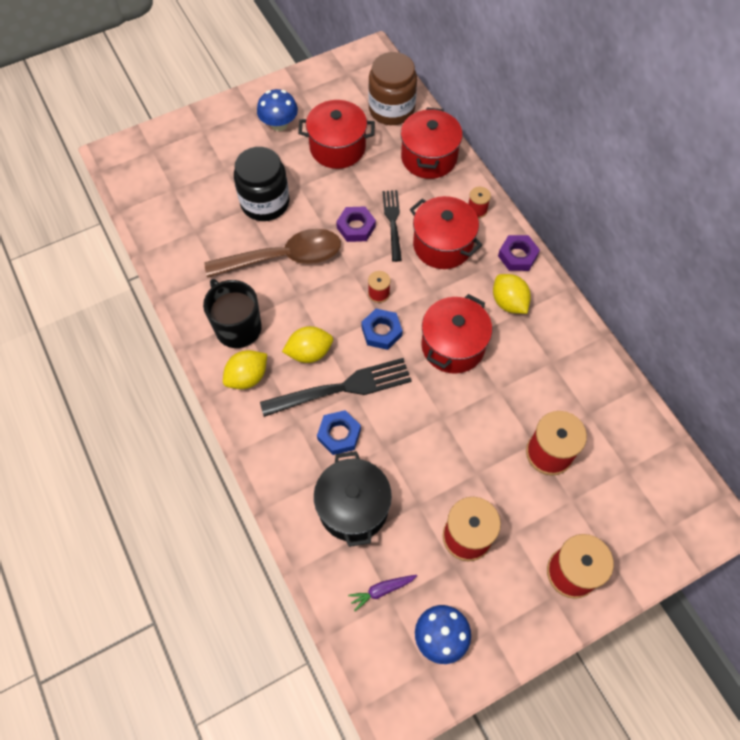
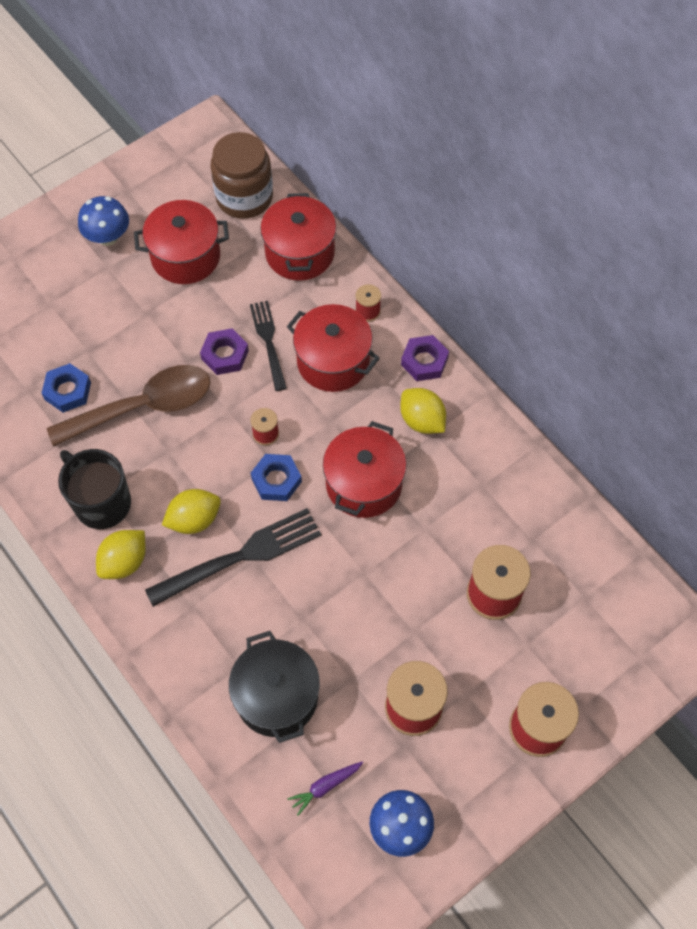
camera: 10 degrees left, 0 degrees up
(265, 203) = (108, 340): black jar -> none
(339, 434) = (246, 613): blue nut -> blue nut (68, 391)

